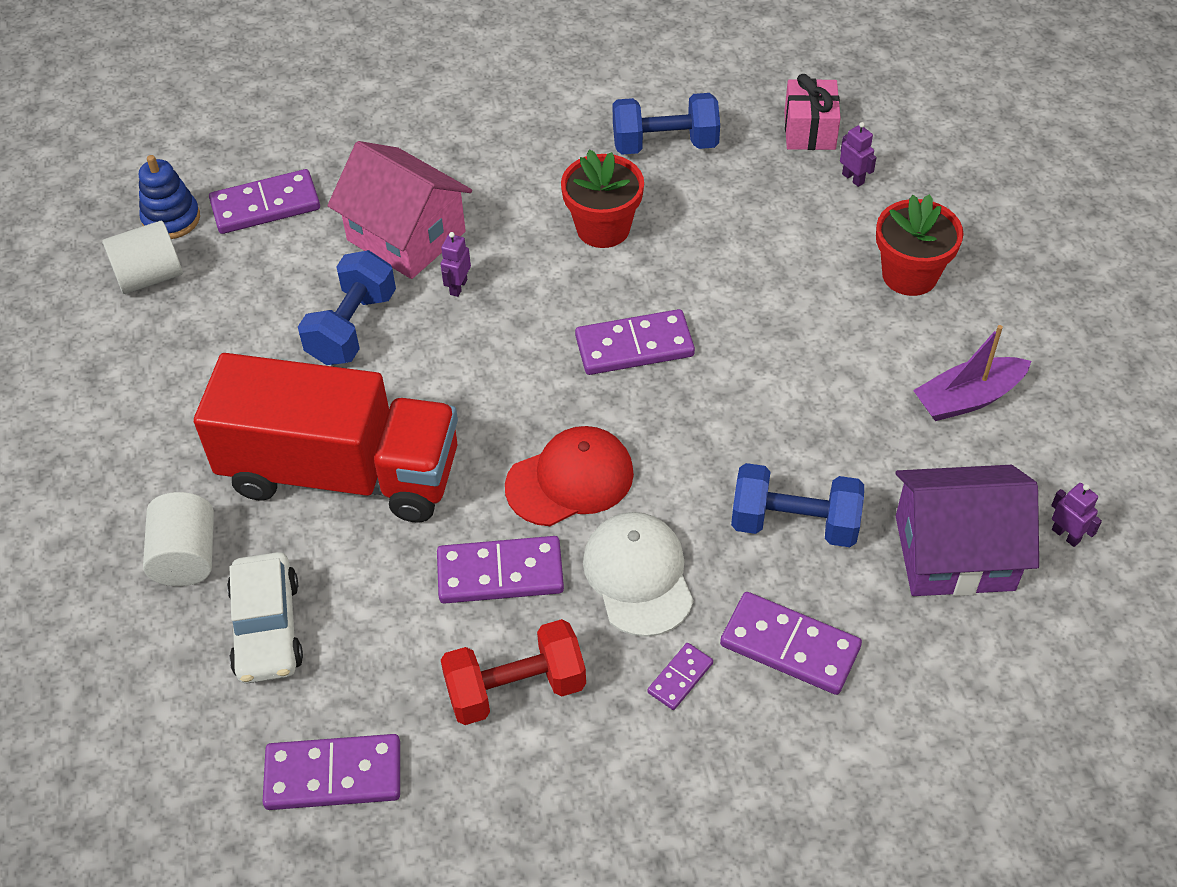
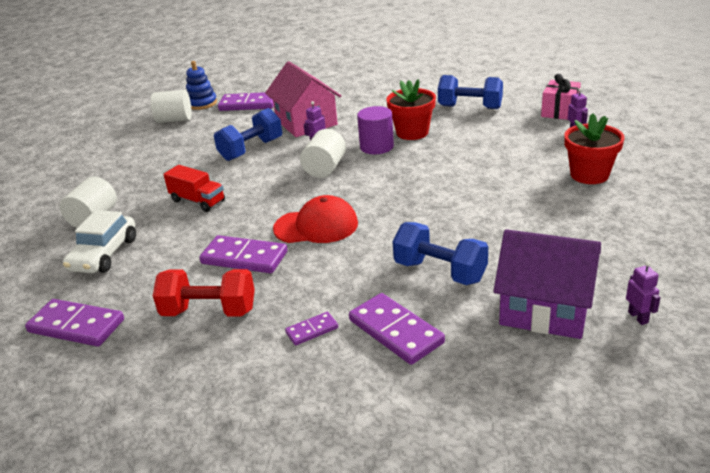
camera: 25 degrees right, 20 degrees down
(341, 472) = (198, 201): red truck -> red truck, size x0.43
(508, 347) = (325, 168): none -> white cylinder
(563, 275) = (377, 147): none -> purple cylinder
(634, 346) = (396, 179): purple domino -> none
(638, 576) = (323, 275): white cap -> none
(968, 398) = (599, 235): purple boat -> none

